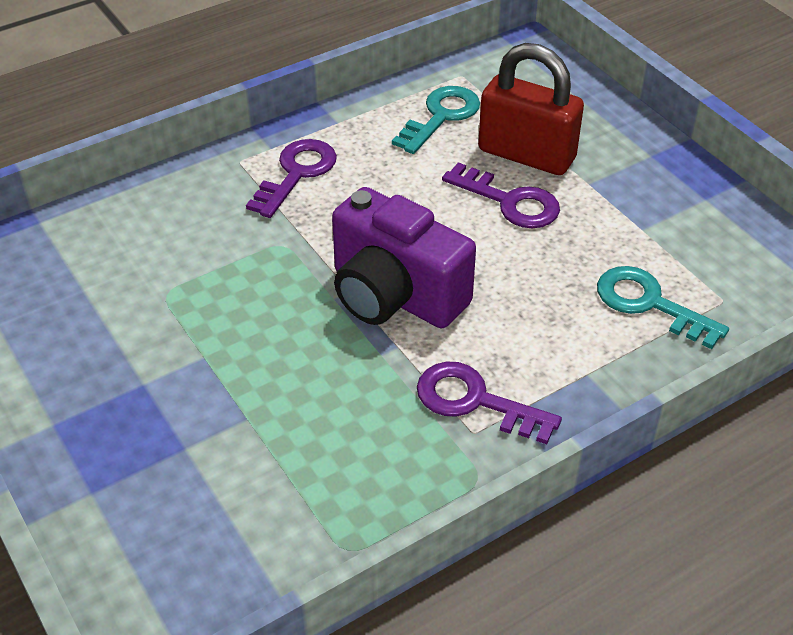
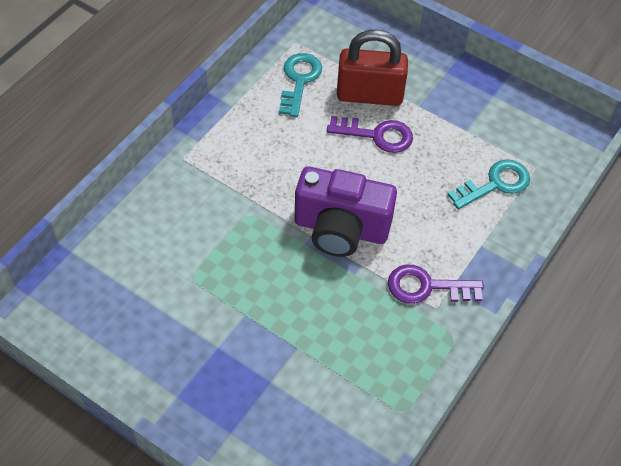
camera: 25 degrees left, 10 degrees up
(296, 174) = (227, 156): purple key -> none
(649, 304) = (495, 184): turquoise key -> turquoise key turned 135 degrees clockwise

